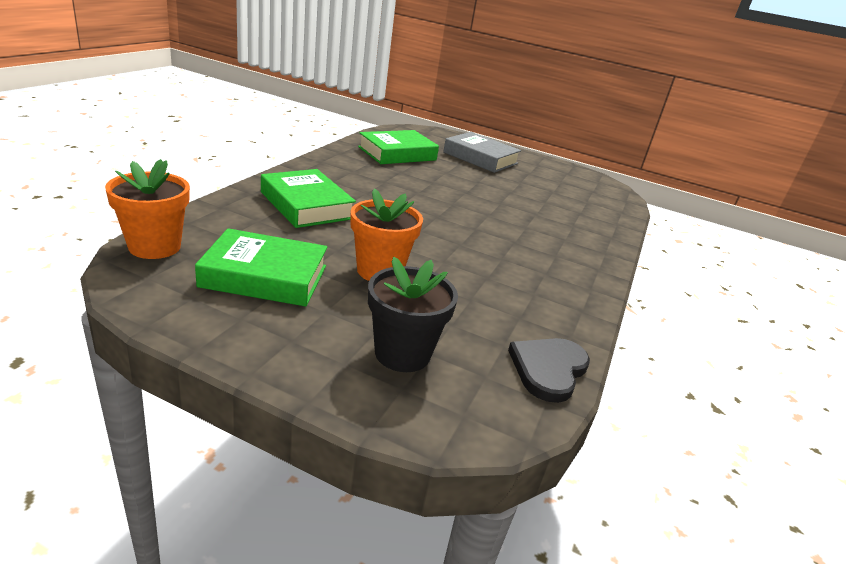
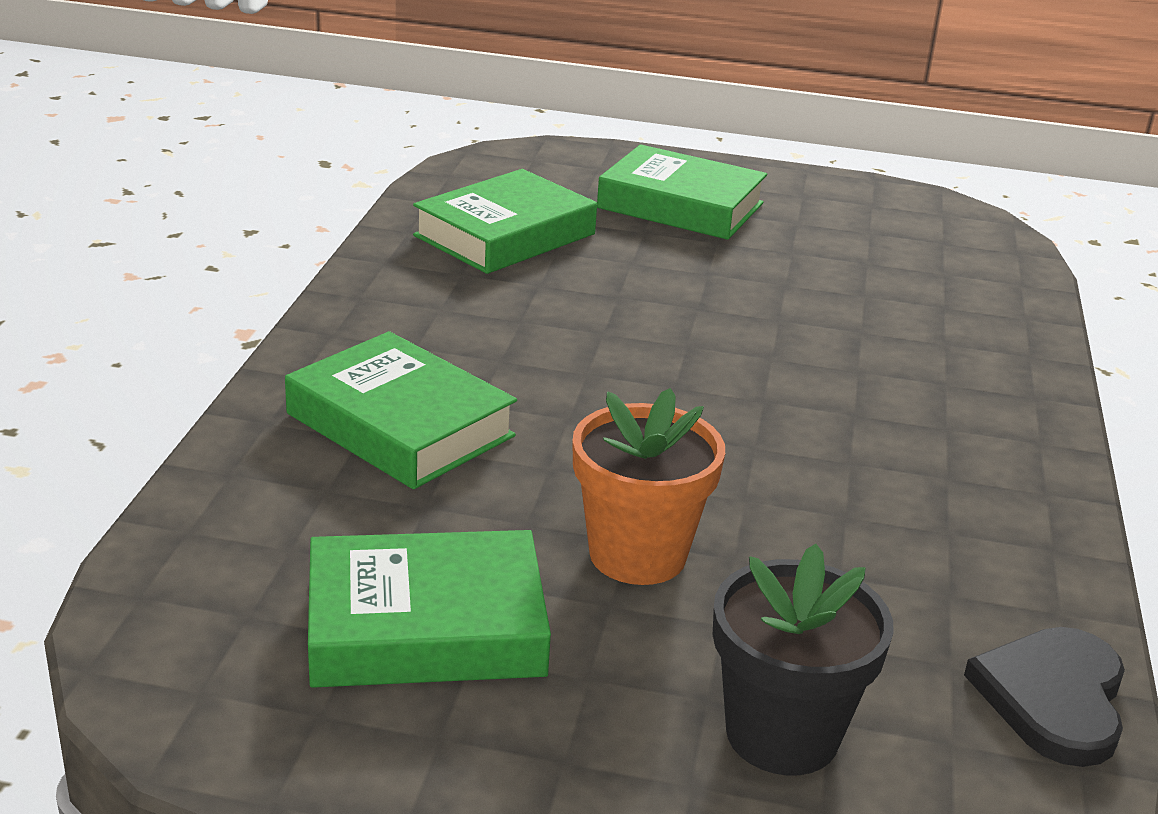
camera: 10 degrees left, 0 degrees up
(154, 247) = (162, 611): orange flower pot -> none
(480, 158) = (680, 206): grey book -> green book

